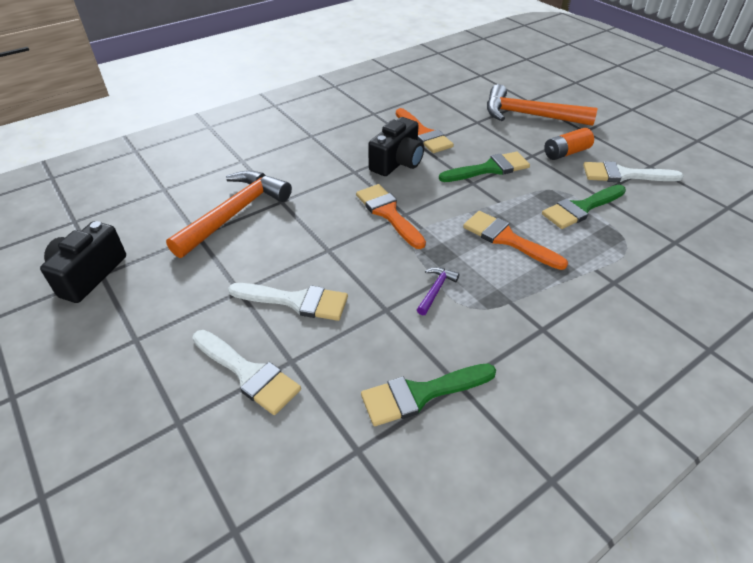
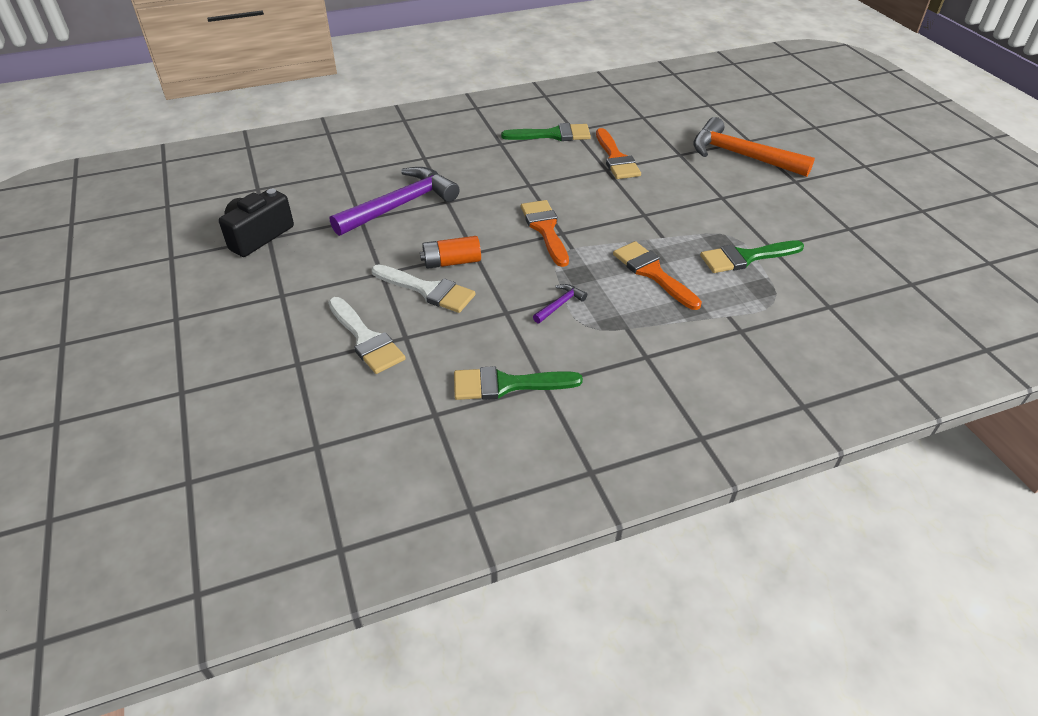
camera: 15 degrees right, 0 degrees up
(235, 213) = (400, 205): orange hammer -> purple hammer
(397, 162) = (575, 183): black camera -> none
(489, 169) = (668, 203): green brush -> green brush (552, 135)
(566, 153) = (760, 200): orange battery -> orange battery (451, 262)
(624, 175) = (813, 232): white brush -> none

